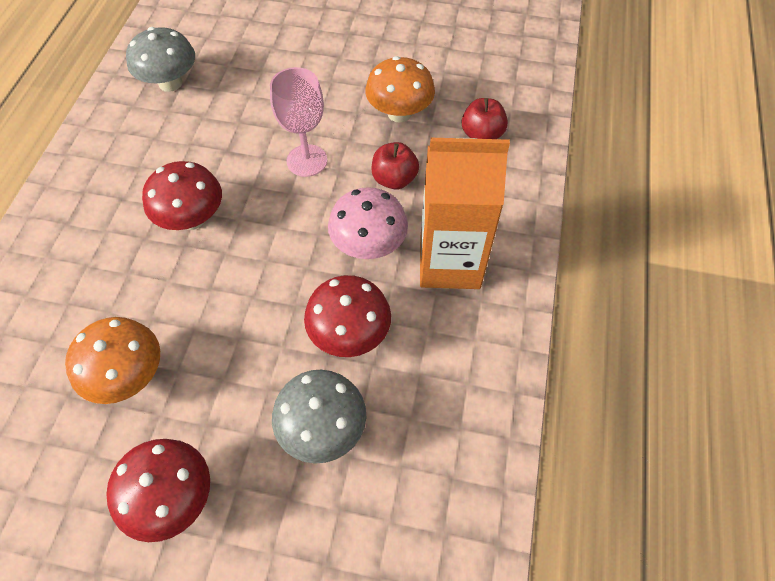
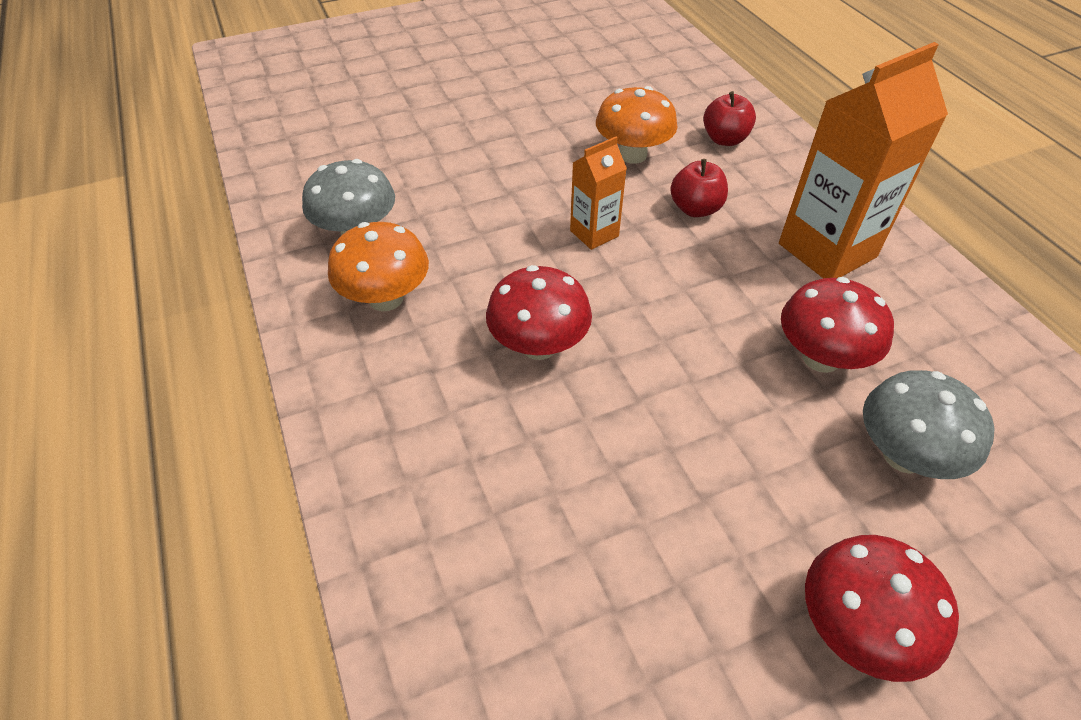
camera: 35 degrees left, 10 degrees down
(129, 375) = (658, 540): orange mushroom -> orange mushroom (386, 298)
(307, 160) = (594, 233): pink goblet -> orange carton
(368, 245) = (742, 274): pink mushroom -> none

